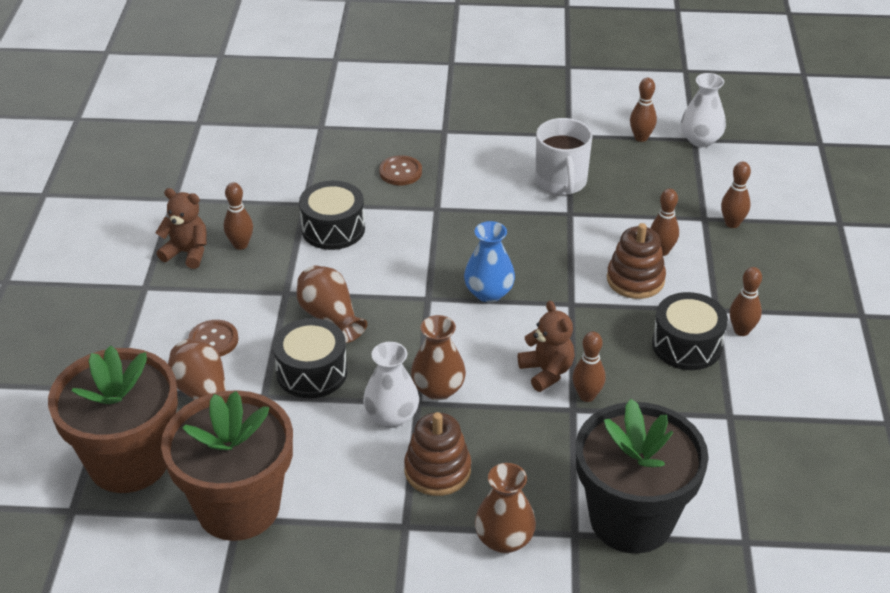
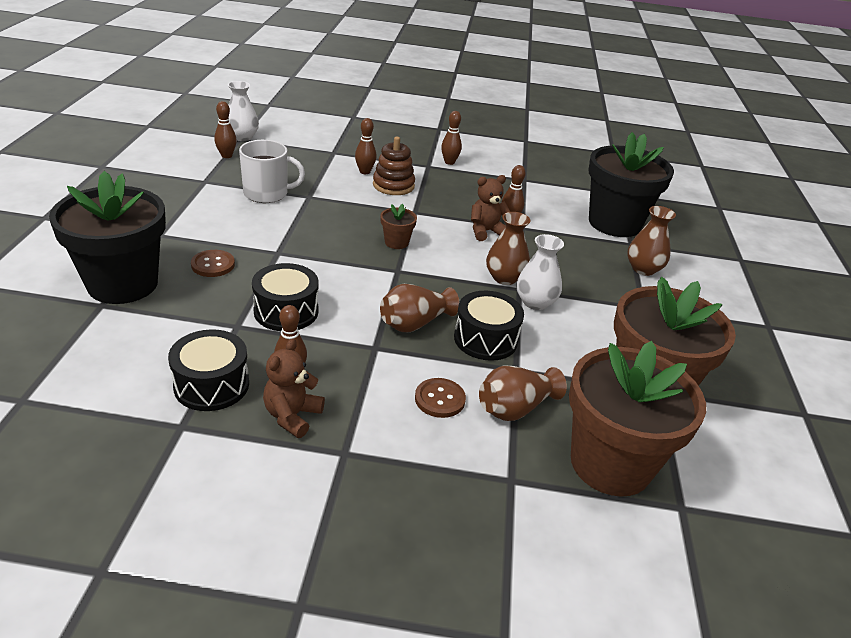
camera: 90 degrees left, 5 degrees down
(354, 130) = (123, 284): none -> black flower pot
(437, 470) = (588, 288): brown stacking toy -> none
(489, 293) = (396, 242): blue vase -> brown flower pot
(687, 345) = (461, 180): black drum -> black drum (211, 385)
(732, 223) = (342, 145): brown bowling pin -> none

